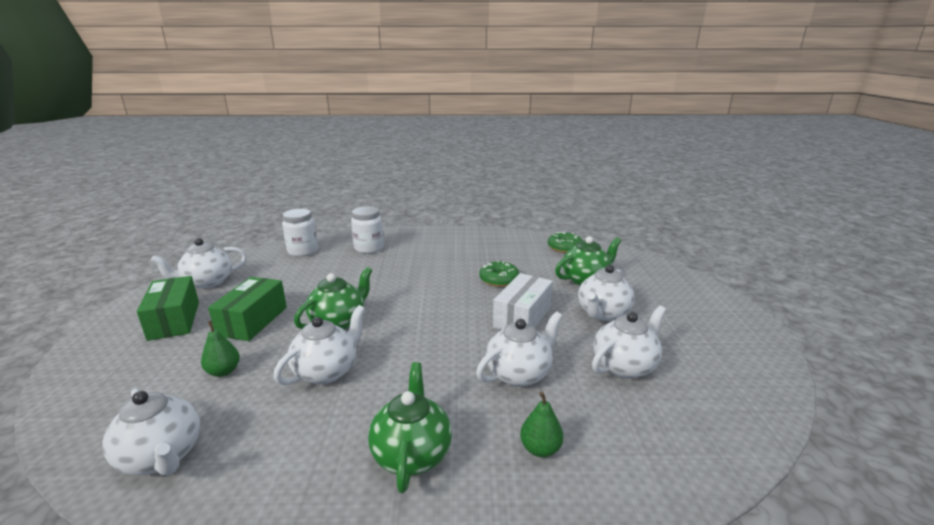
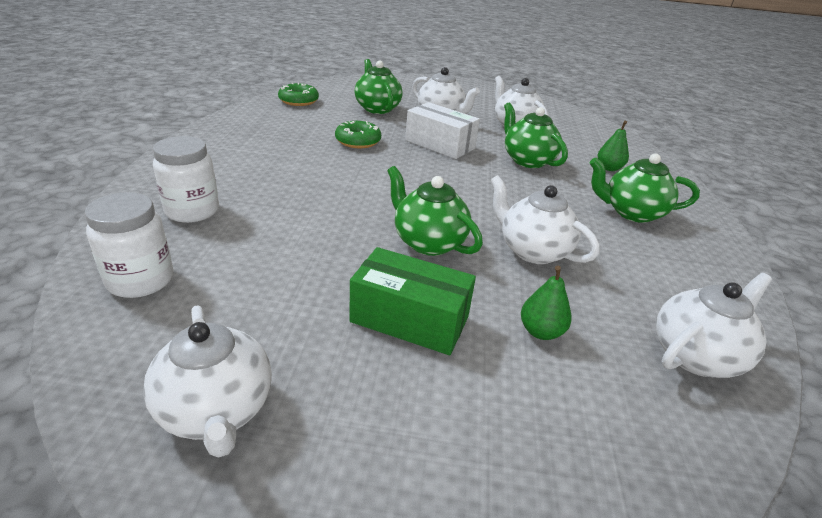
camera: 85 degrees left, 10 degrees up
(174, 320) = (383, 429): green box -> none
(519, 374) = (527, 160): white teapot -> green teapot

